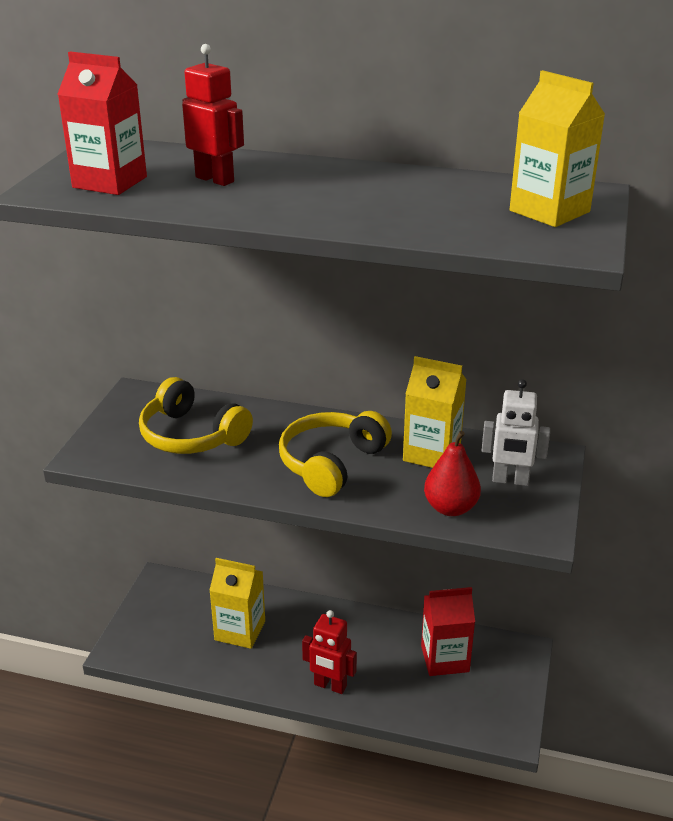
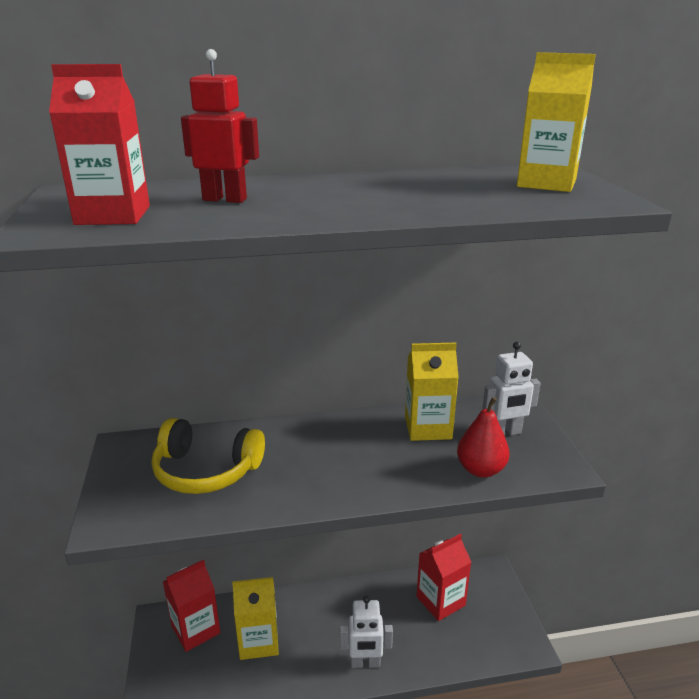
camera: 25 degrees left, 5 degrees down
(188, 600) = (195, 629): none -> red carton
(330, 686) = (365, 663): red robot -> white robot
(331, 463) = (353, 460): yellow headphones -> none

